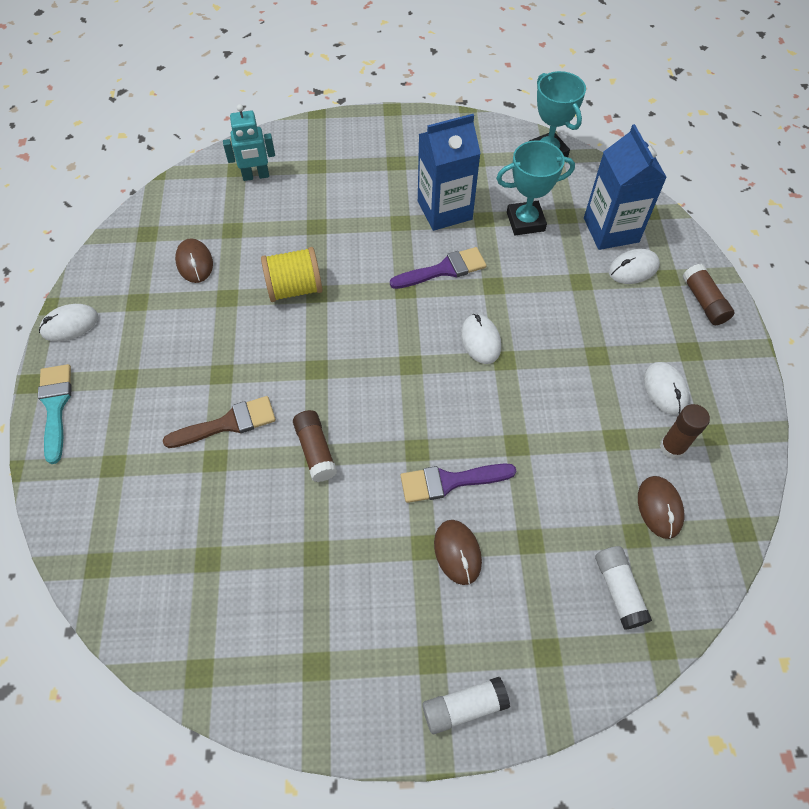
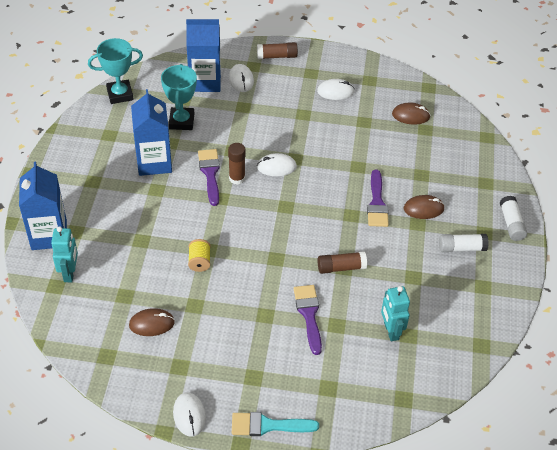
camera: 80 degrees left, 10 degrees down
(212, 533) = (391, 331): none -> turquoise robot
(228, 423) = (309, 315): brown brush -> purple brush
(295, 288) = (199, 261): yellow spool -> yellow spool, size x0.62
(306, 146) = (49, 235): none -> blue carton
(618, 590) = (455, 145): white glue stick -> white glue stick (461, 248)
(672, 447) = (374, 99): brown glue stick -> brown glue stick (237, 178)

